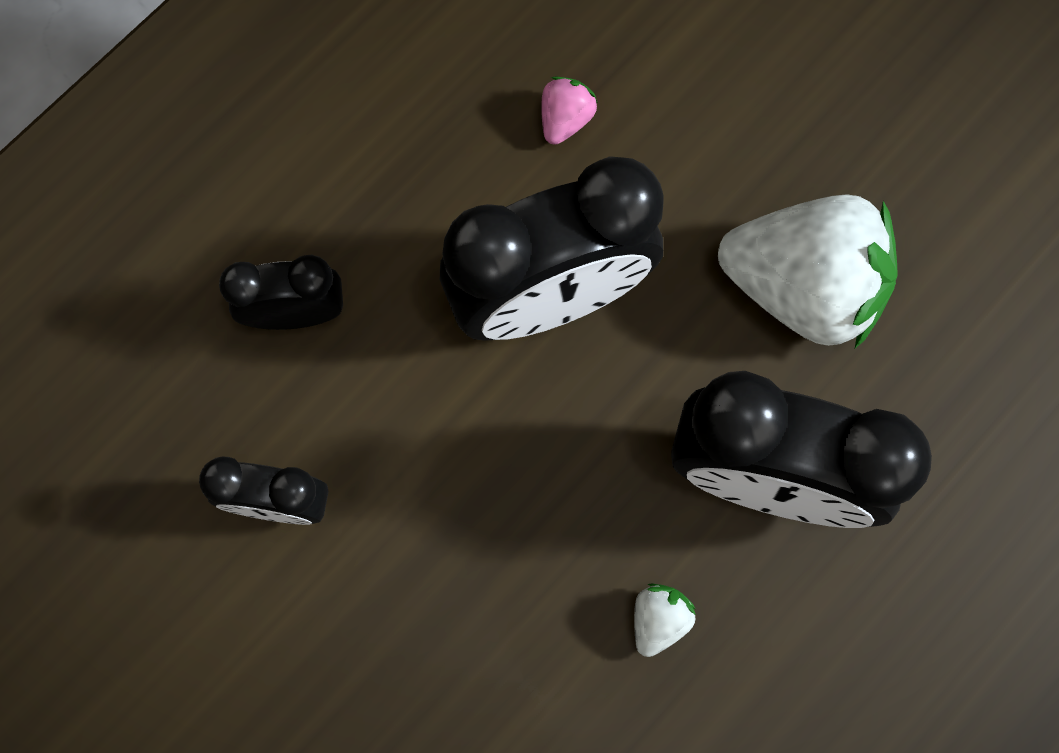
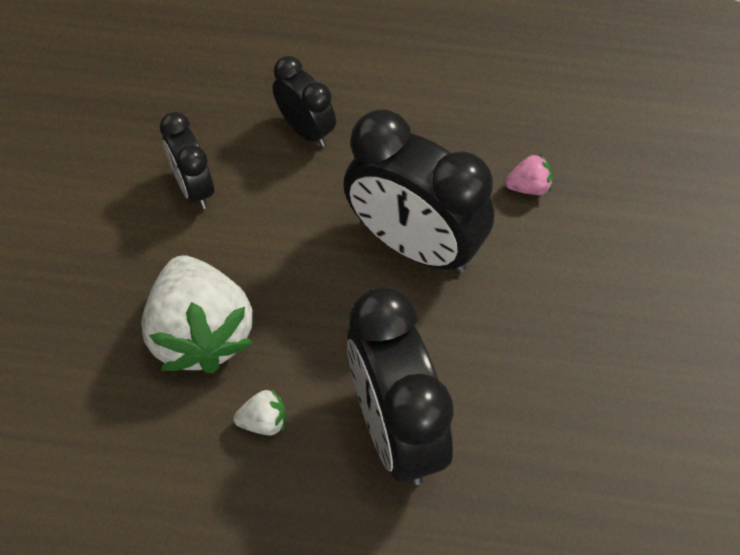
camera: 55 degrees right, 15 degrees down
(802, 286) = (534, 375): white strawberry -> white strawberry (200, 333)

